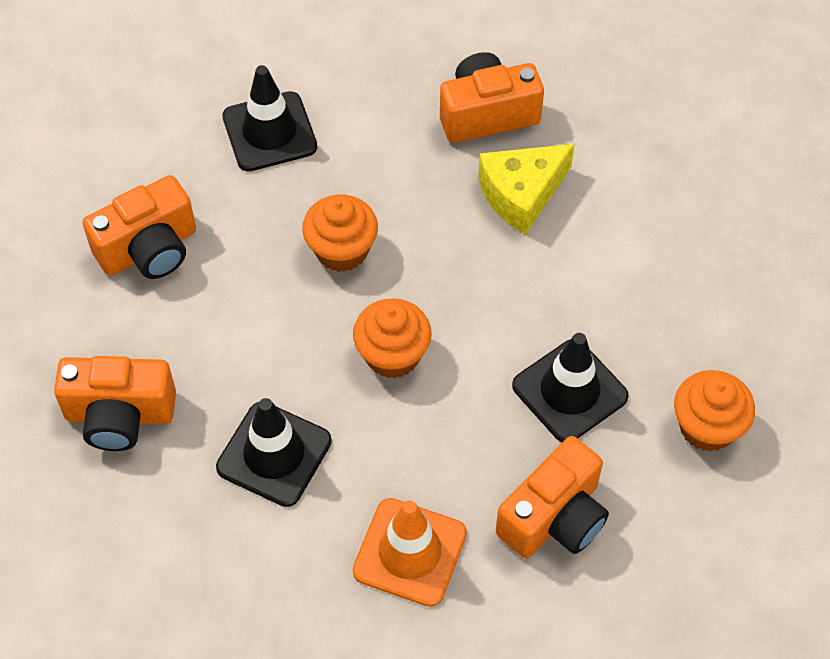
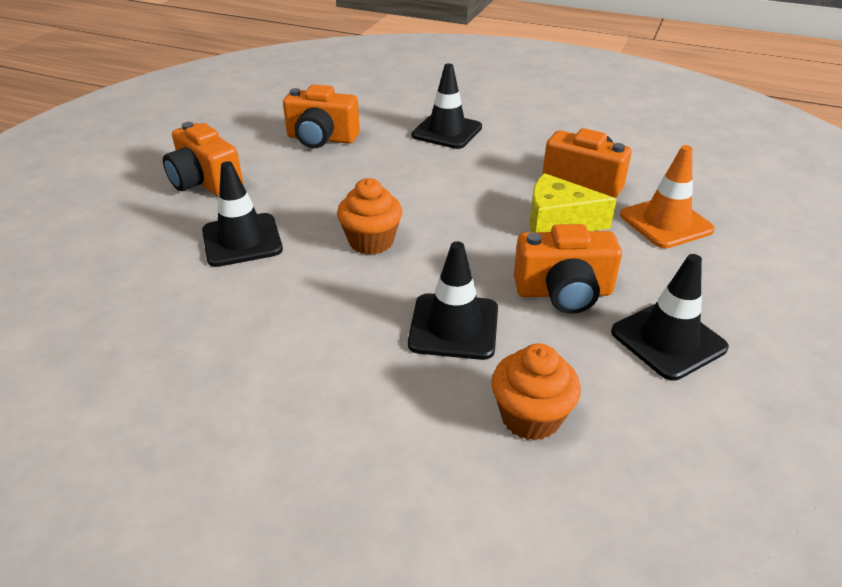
camera: 45 degrees right, 20 degrees down
(341, 250) = (413, 187): orange cupcake -> none
(409, 552) = (230, 332): orange traffic cone -> orange traffic cone (666, 223)
(554, 517) = (341, 383): orange camera -> orange camera (563, 292)
(726, 271) = (668, 340): none -> black traffic cone

